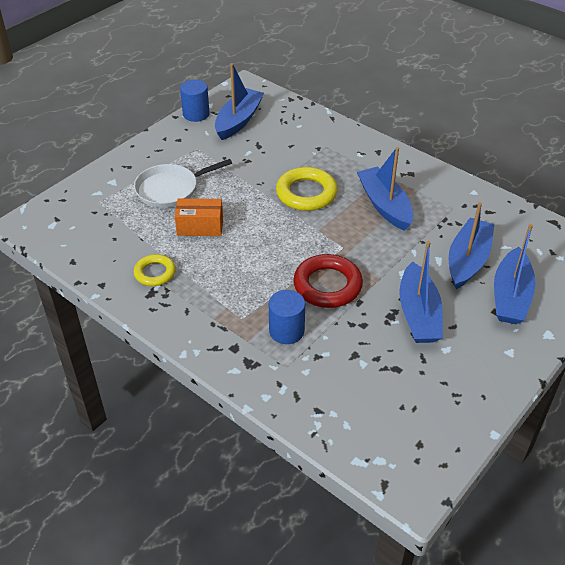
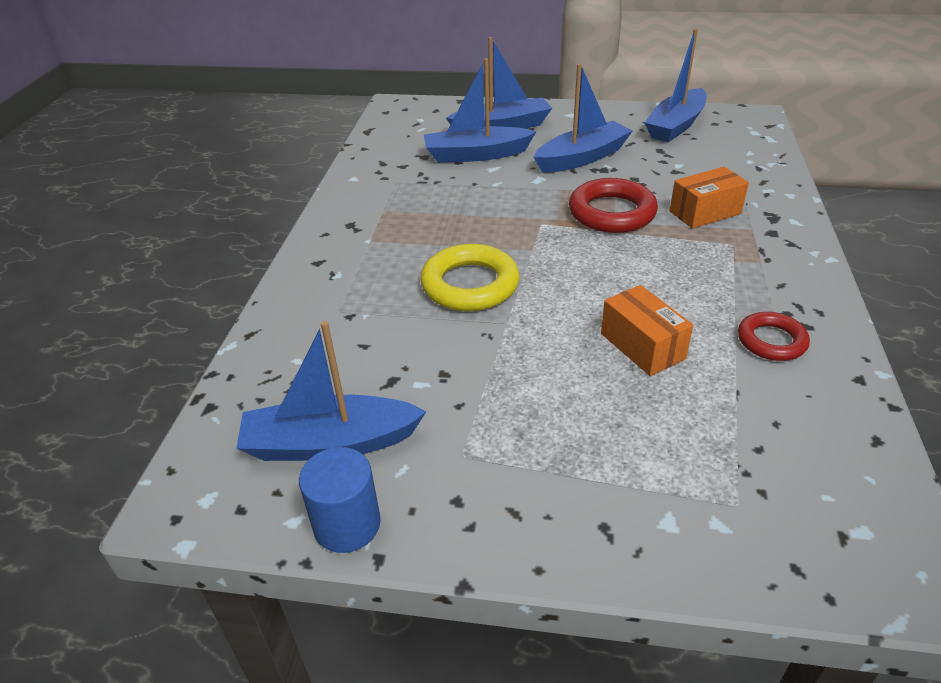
camera: 120 degrees left, 5 degrees down
(155, 273) = (771, 341): yellow ring -> red ring
(170, 189) = (602, 425): white pan -> none
(286, 331) = (705, 212): blue cylinder -> orange box
(384, 205) = (434, 222): blue boat -> blue boat (675, 126)

